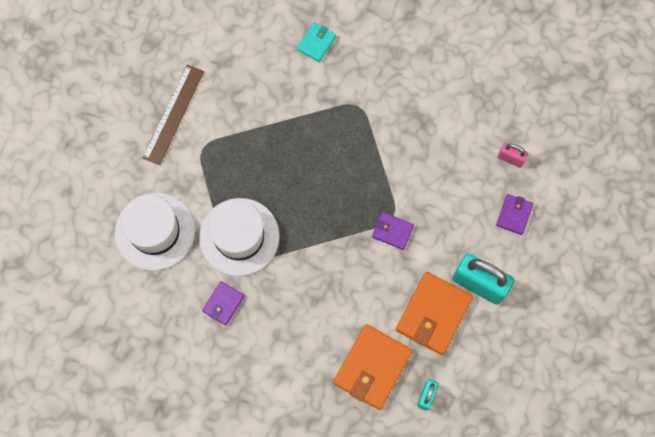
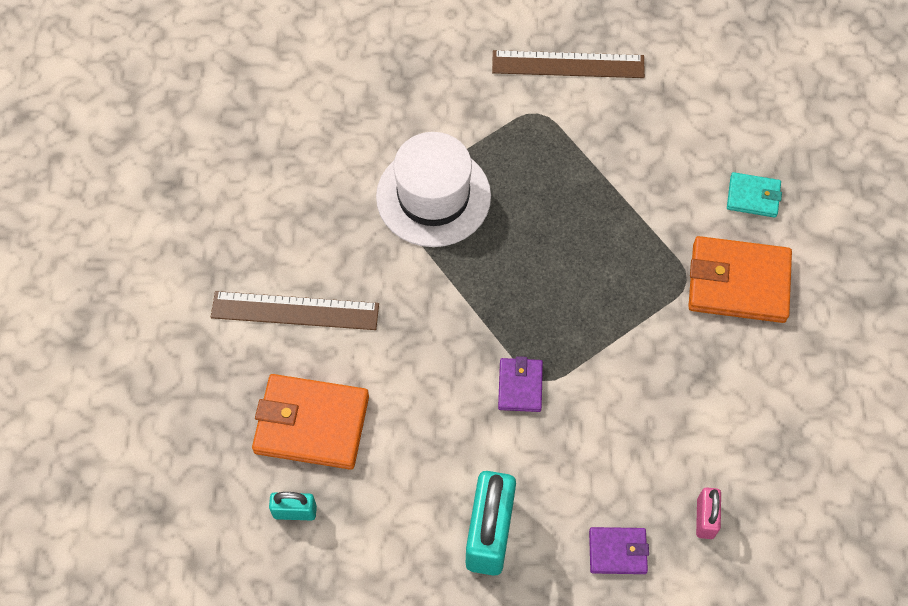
camera: 70 degrees right, 10 degrees down
(155, 231) = (401, 98): white hat -> none
(223, 303) = (335, 209): purple wallet -> none
(289, 353) = (295, 311): none -> brown ruler
(433, 314) = (419, 482): orange wallet -> orange wallet (738, 283)

